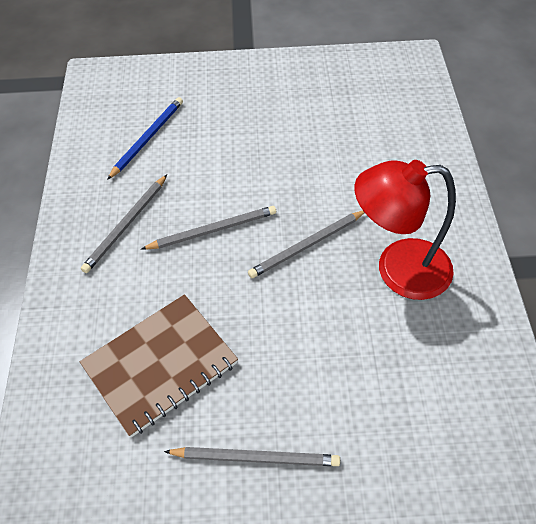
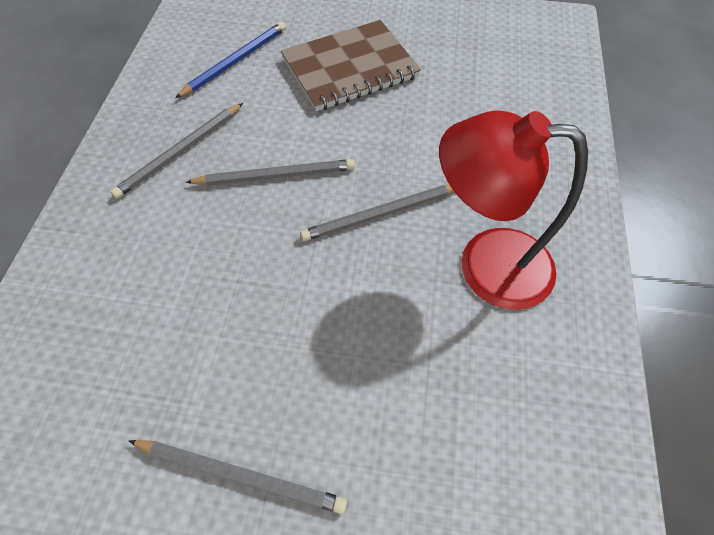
camera: 10 degrees right, 5 degrees up
(160, 365) = (163, 326): brown notebook -> brown notebook (350, 68)

